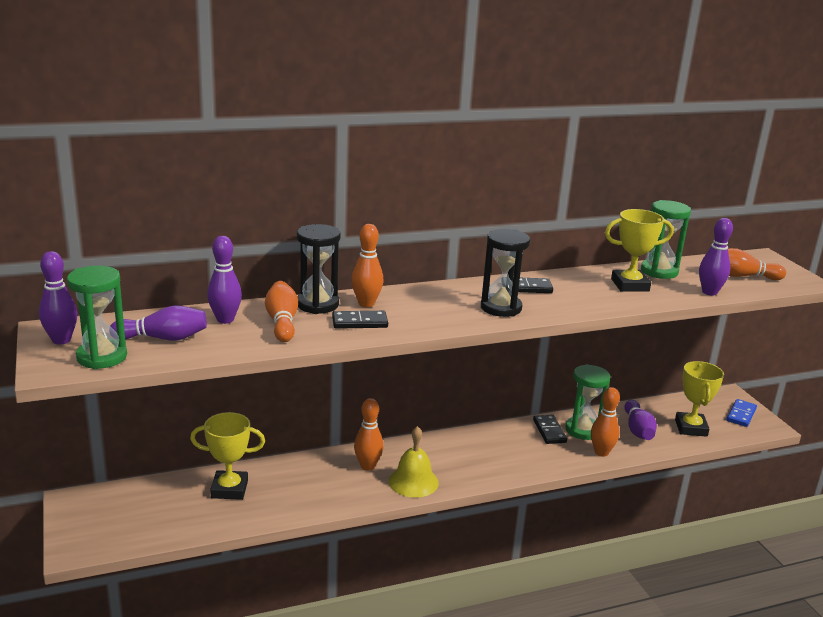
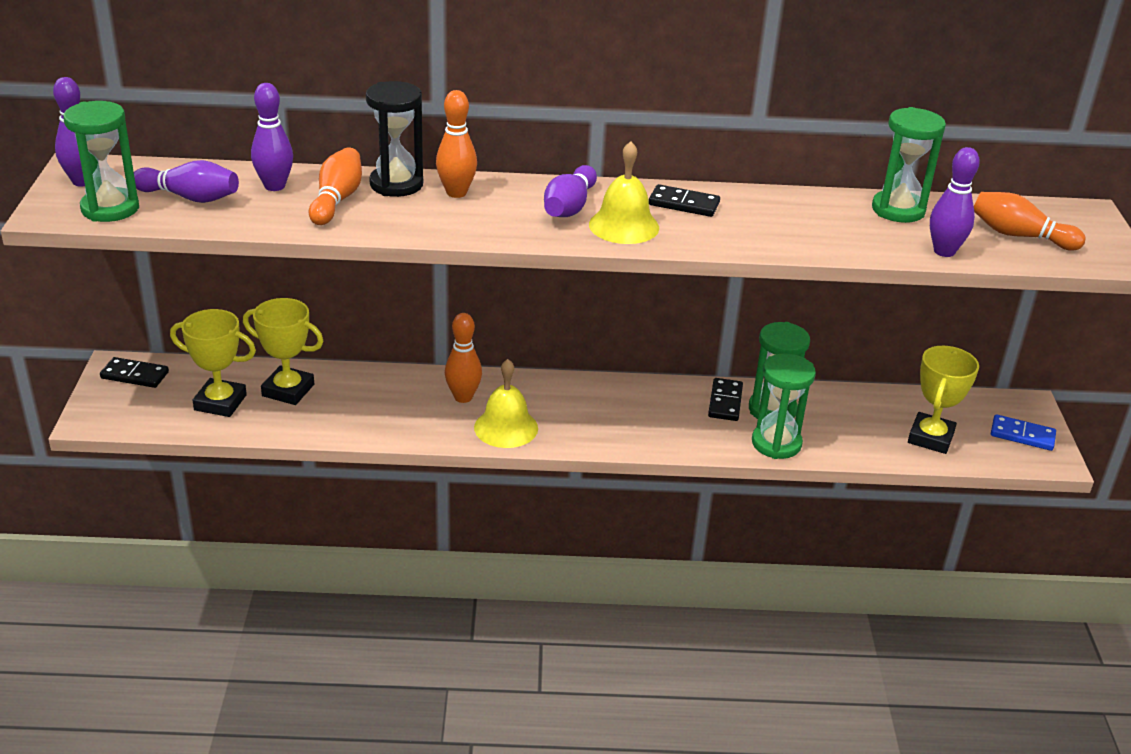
camera: 20 degrees right, 10 degrees up
(359, 322) = (428, 215): black domino -> black domino (135, 375)
(501, 308) = (624, 226): black hourglass -> yellow bell
(601, 452) = (776, 443): orange bowling pin -> green hourglass
(630, 285) = (834, 223): yellow trophy -> yellow trophy (220, 402)
(637, 430) = (850, 425): purple bowling pin -> purple bowling pin (569, 207)
(741, 415) = (1022, 435): blue domino -> blue domino turned 60 degrees clockwise

